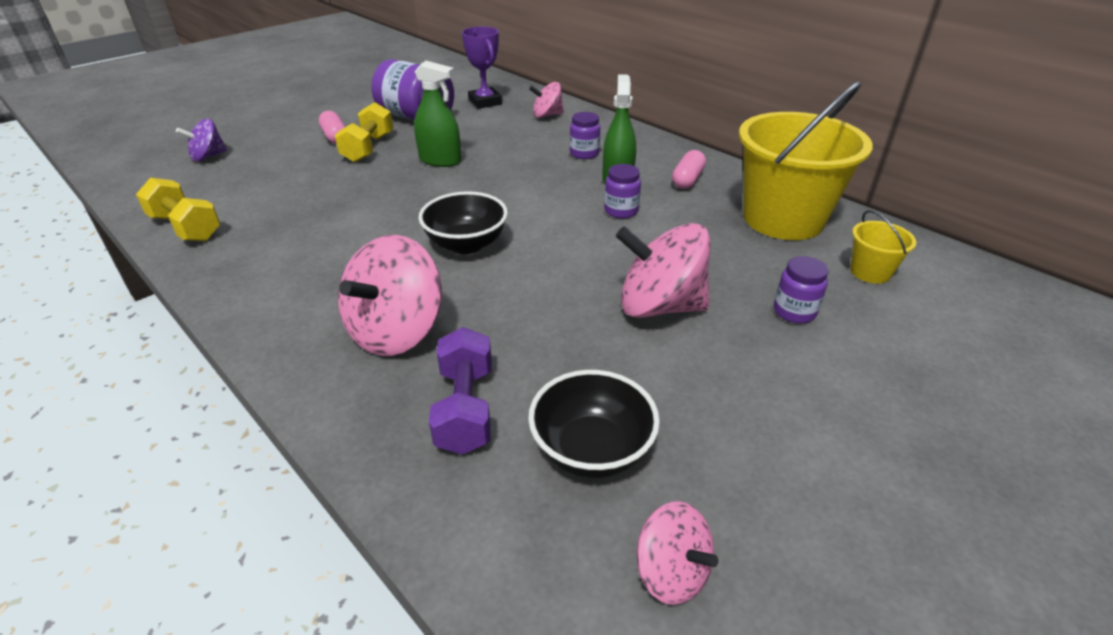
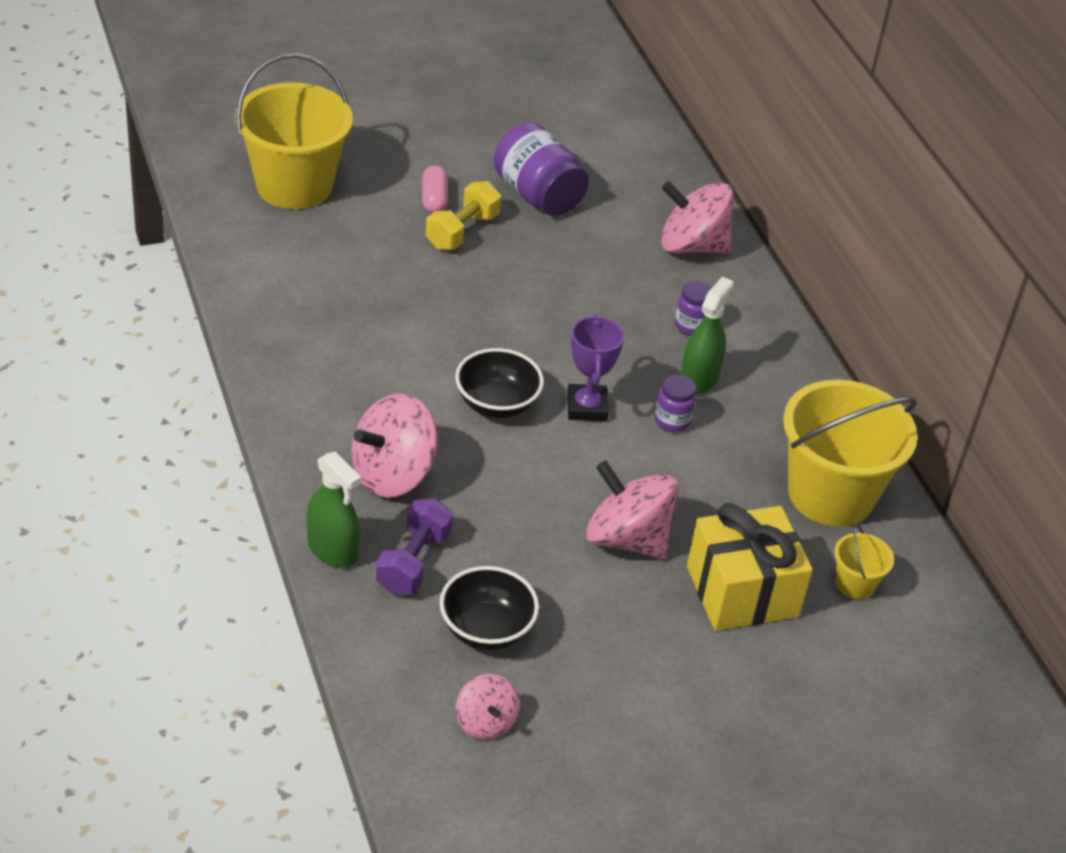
camera: 20 degrees right, 5 degrees up
(186, 227) = (252, 286): yellow dumbbell -> none
(208, 156) = (294, 185): purple spinning top -> yellow bucket
(440, 160) = (529, 279): green spray bottle -> green spray bottle (332, 550)
(485, 102) = (632, 195): purple trophy -> purple trophy (587, 407)
(547, 115) = (692, 246): pink spinning top -> pink spinning top, size x1.77
(687, 179) = (776, 406): pink capsule -> none
(794, 311) = (742, 591): purple jar -> yellow gift

